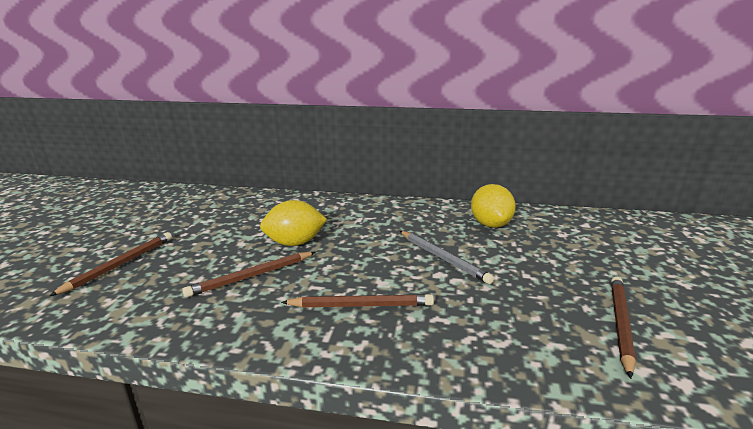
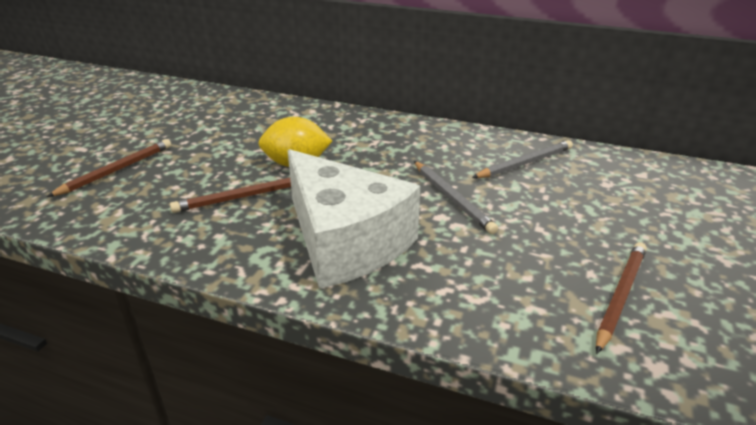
camera: 10 degrees right, 10 degrees up
(361, 305) = (345, 241): brown pencil -> white cheese
(490, 224) = (525, 163): yellow lemon -> grey pencil

